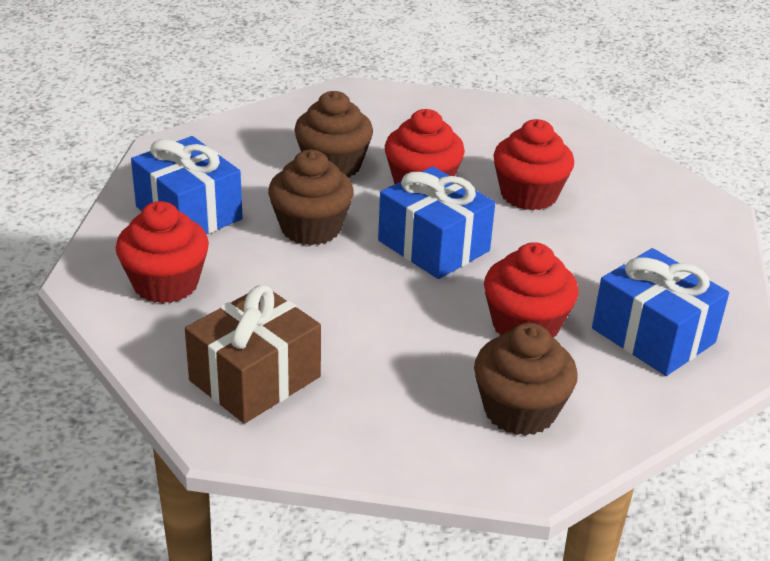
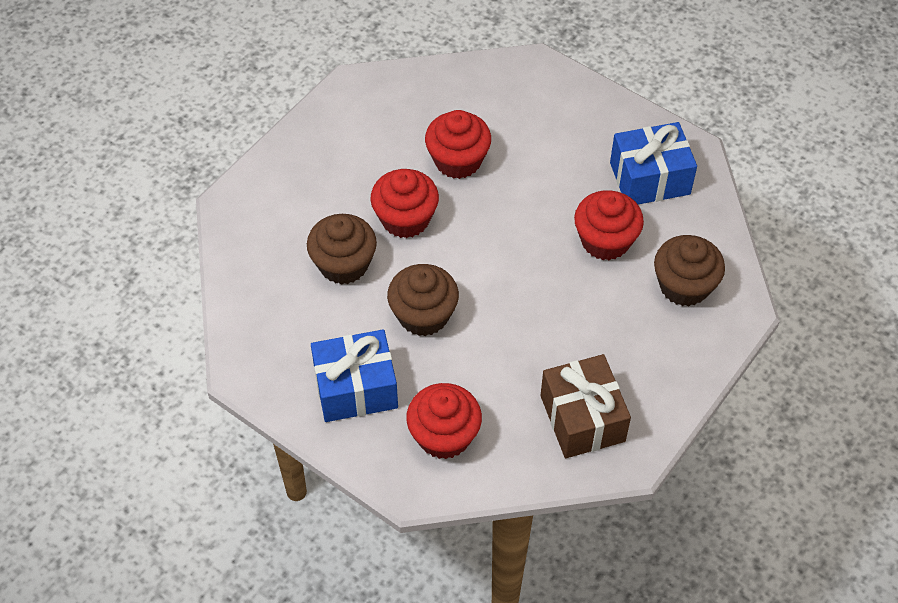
camera: 60 degrees left, 20 degrees up
(433, 246) = (488, 249): blue gift -> none

